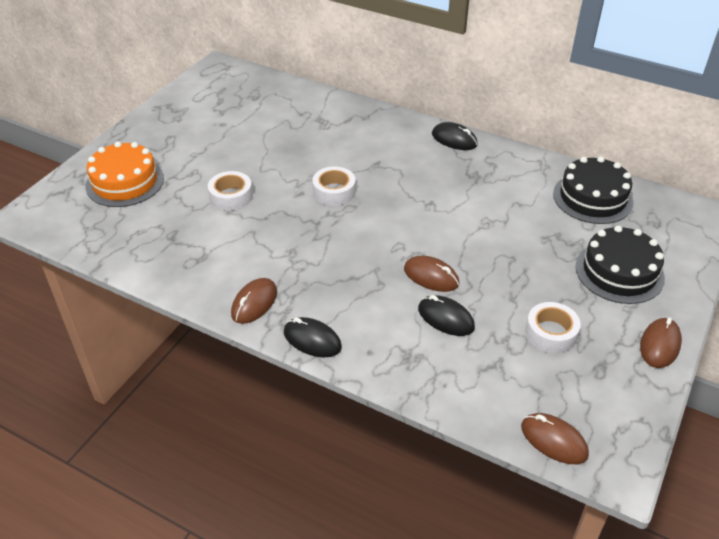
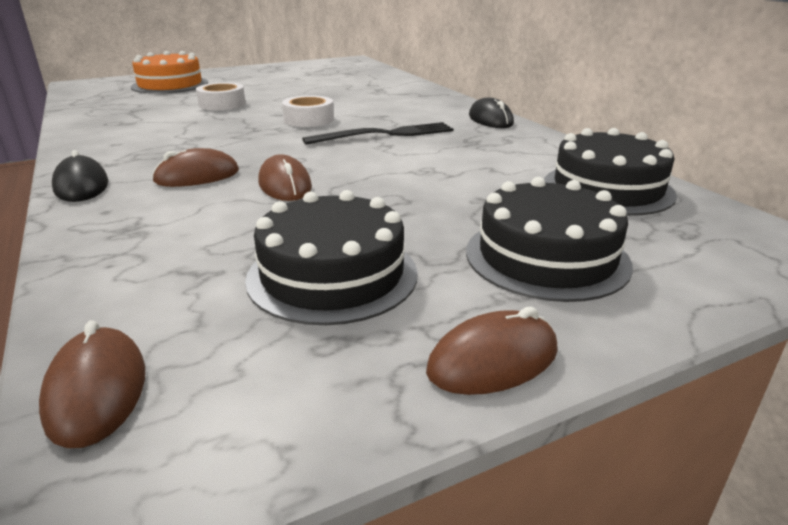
camera: 35 degrees right, 15 degrees down
(254, 303) = (98, 153): brown mouse -> brown mouse (197, 176)
(412, 190) = (385, 134): none -> black fork
(445, 318) = (233, 216): black mouse -> none
(551, 333) = (332, 275): white tape -> black cake

